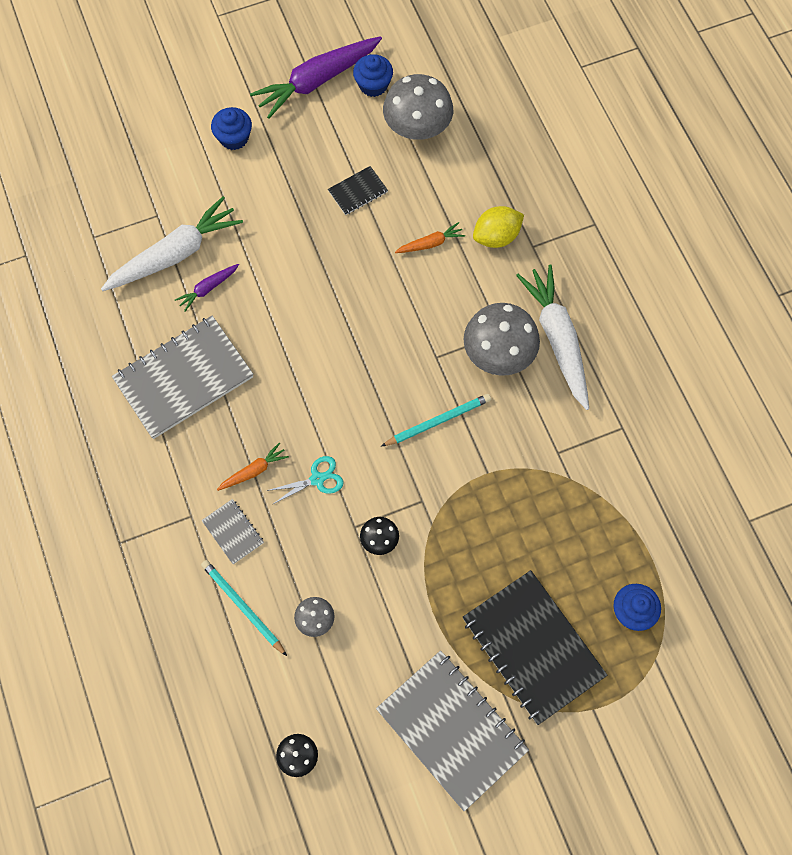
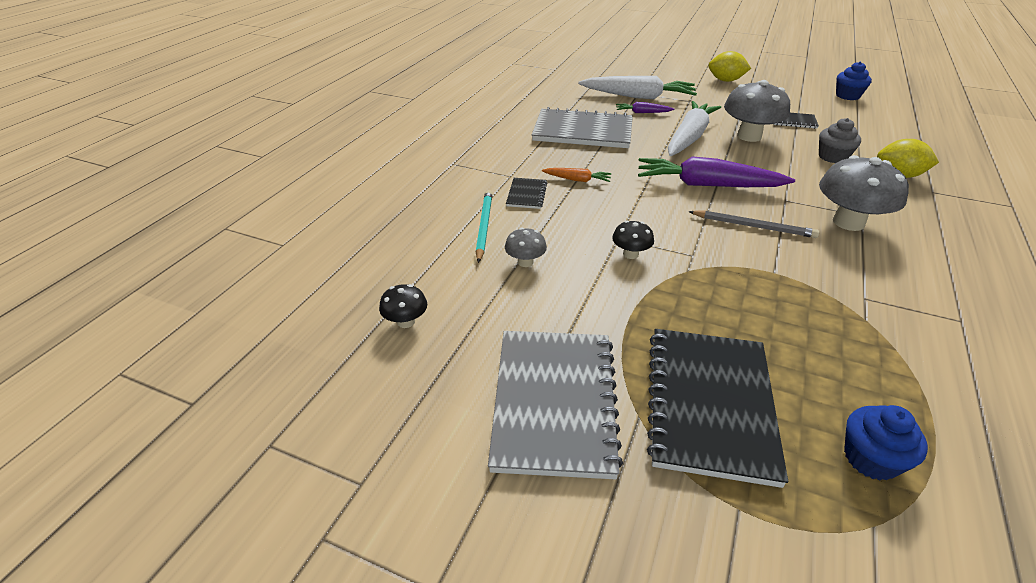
camera: 45 degrees right, 30 degrees down
(233, 532) = (526, 194): grey notebook -> black notebook
(234, 138) = (725, 80): blue cupcake -> yellow lemon
(317, 81) = (806, 83): purple carrot -> purple carrot (707, 185)
(317, 479) = (618, 204): turquoise scissors -> none
(417, 128) = (868, 118): grey mushroom -> grey mushroom (749, 136)
(430, 243) = (832, 157): orange carrot -> grey cupcake
(438, 421) = (754, 226): turquoise pencil -> grey pencil
(557, 339) = (920, 241): white carrot -> white carrot (689, 137)

